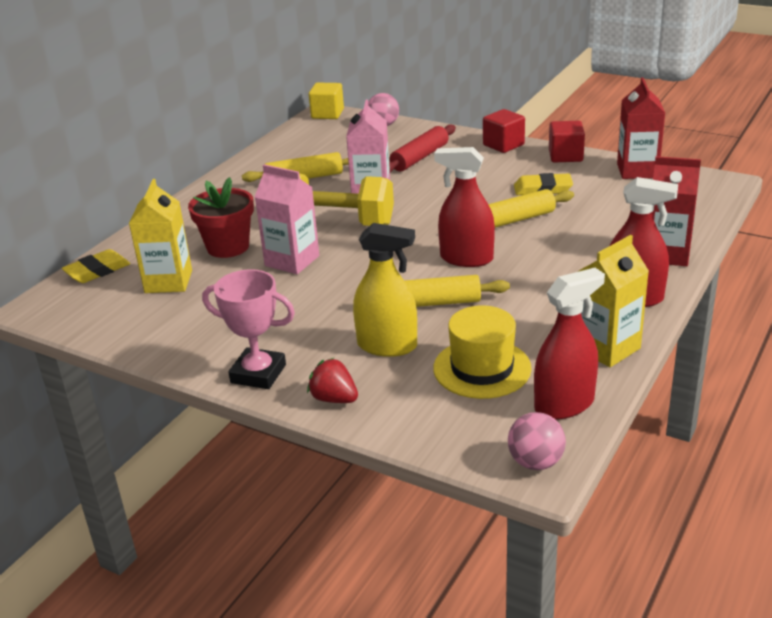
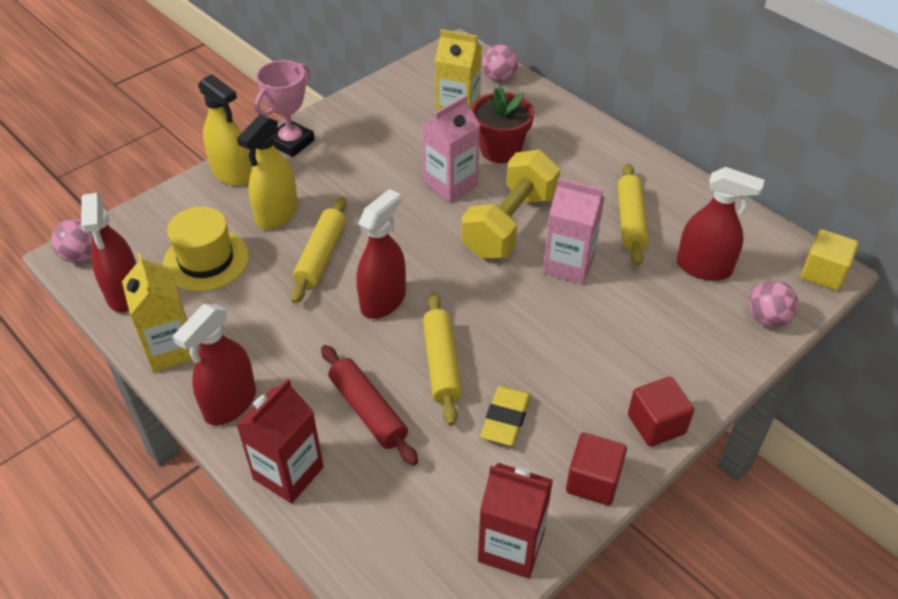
camera: 105 degrees right, 15 degrees up
(97, 271) = (499, 78): yellow eraser -> pink ball
(334, 399) = (232, 174): red strawberry -> yellow spray bottle
(344, 148) = (703, 268): none -> red spray bottle
(420, 158) = (647, 328): red rolling pin -> red rolling pin (368, 411)

